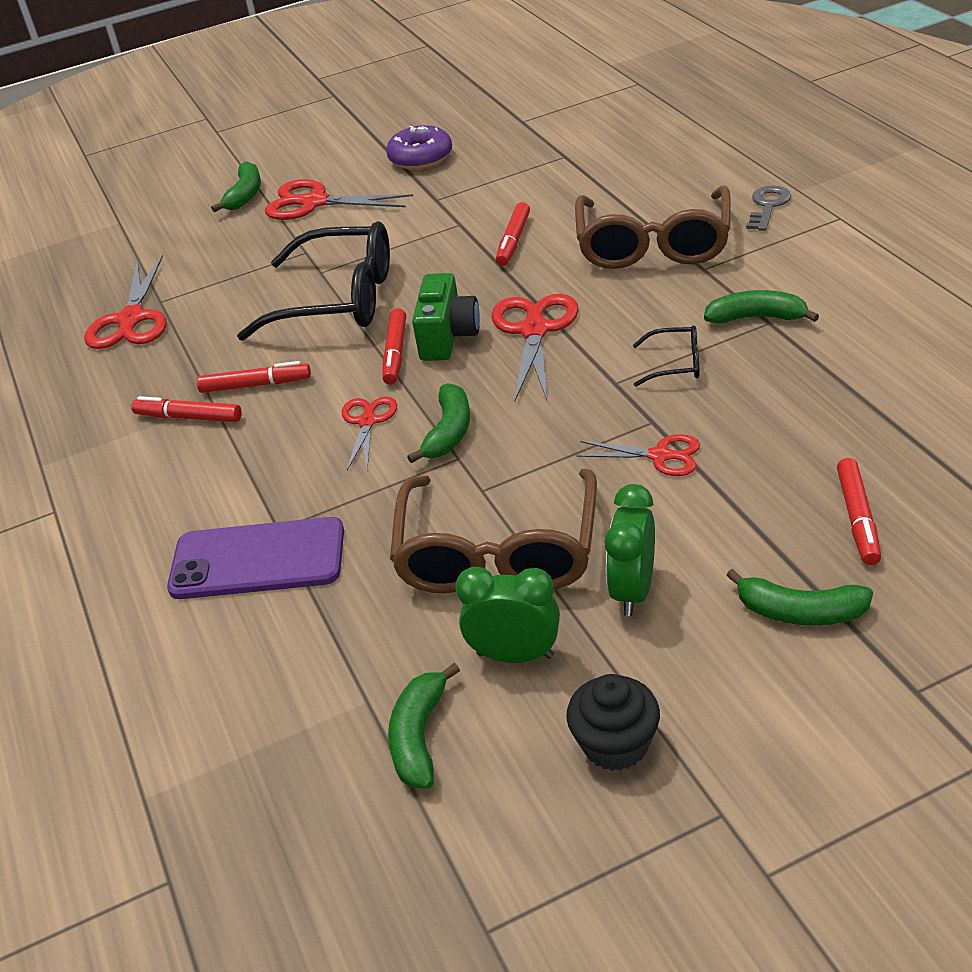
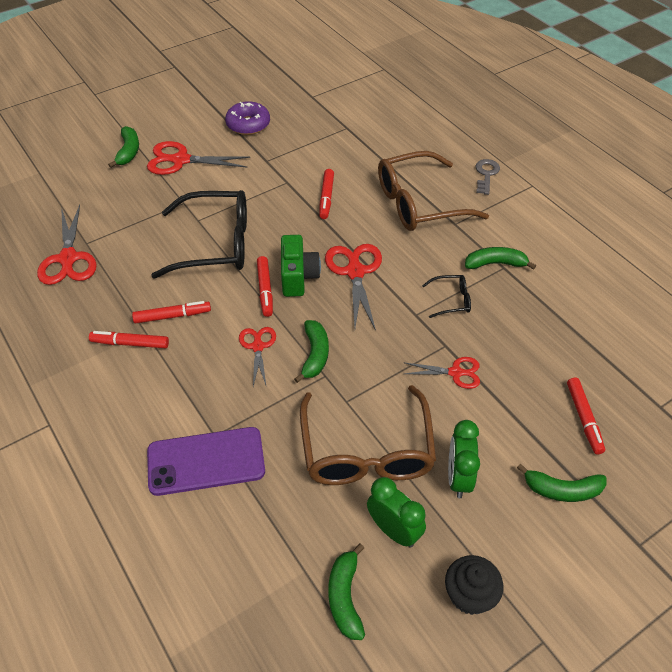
camera: 15 degrees left, 10 degrees up
(515, 655) = (394, 530): green clock -> green clock turned 45 degrees clockwise
(653, 244) = (419, 203): brown glasses -> brown glasses turned 75 degrees clockwise

